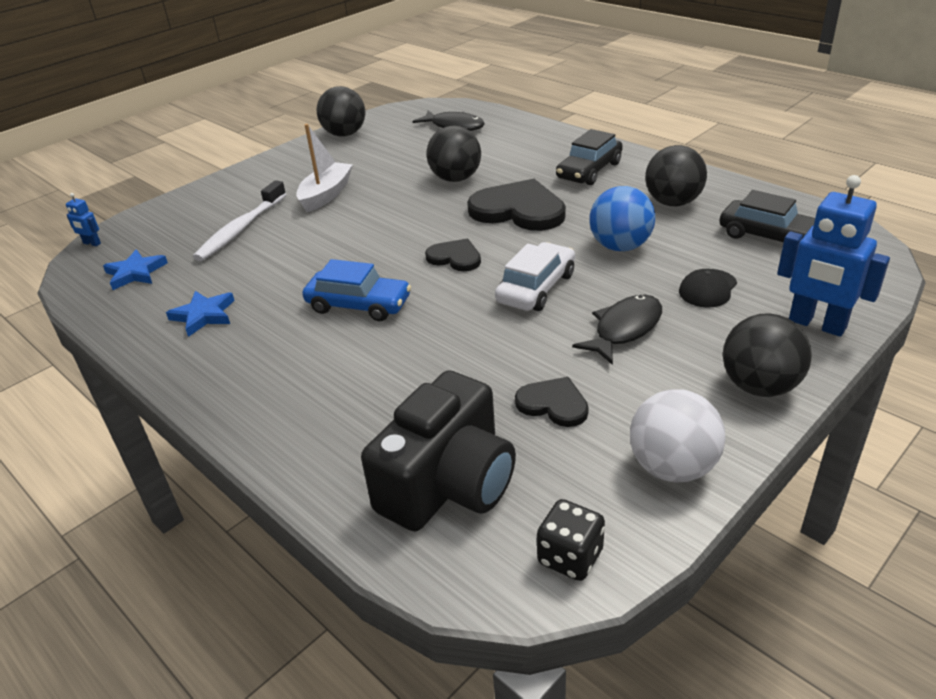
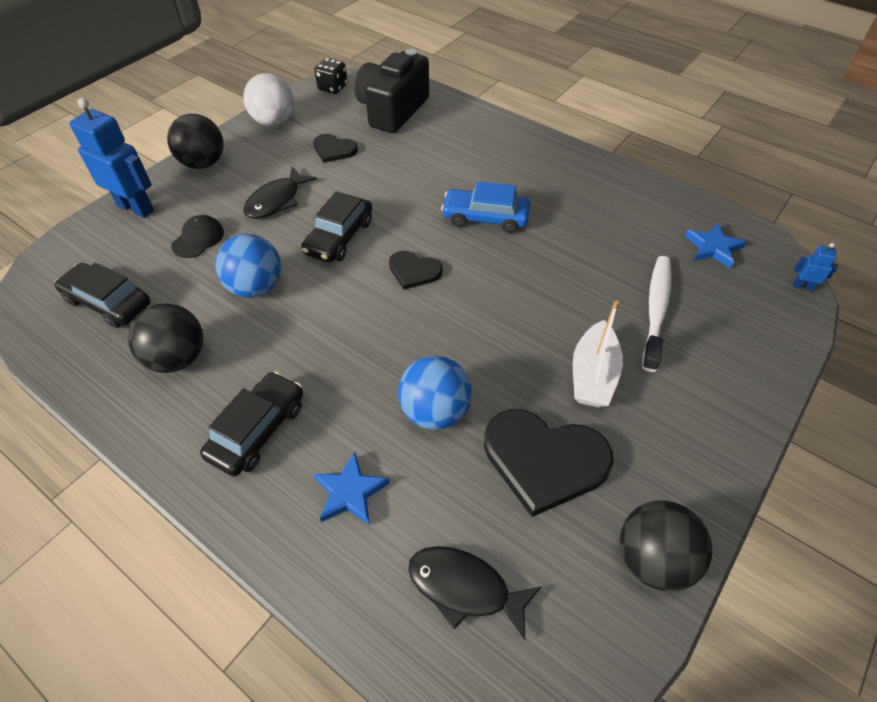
camera: 170 degrees right, 15 degrees up
(204, 315) = (609, 205): blue star -> blue star (350, 492)
(455, 179) = (435, 411): black ball -> blue ball
(518, 210) = (353, 344): black heart -> black heart (544, 460)
(536, 288) = (339, 237): white car -> black car

